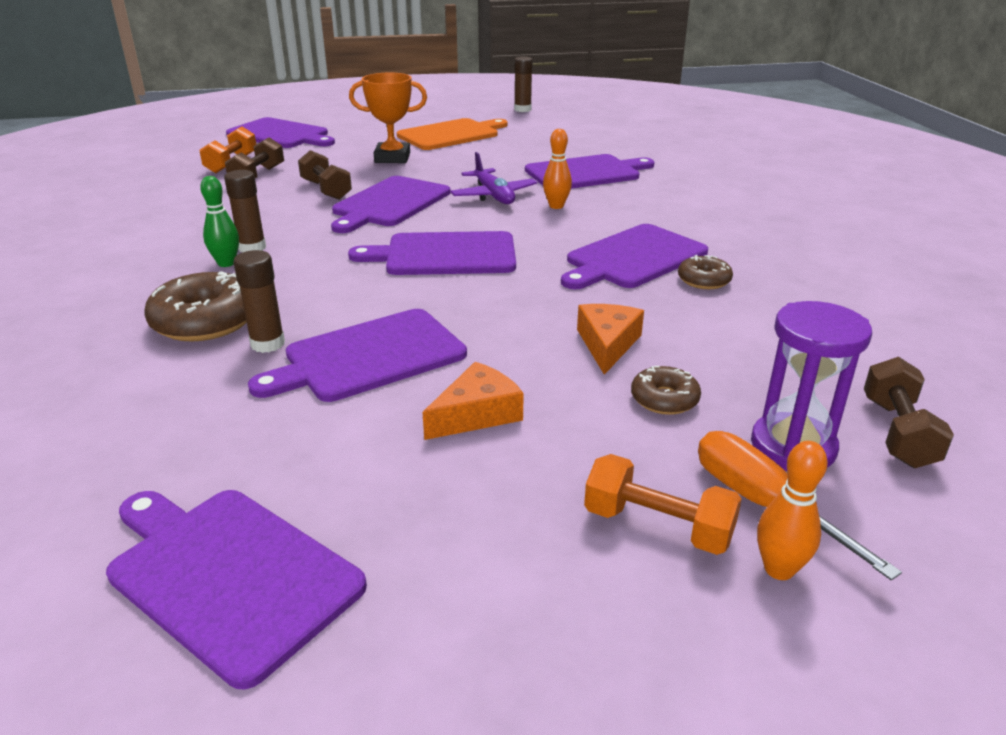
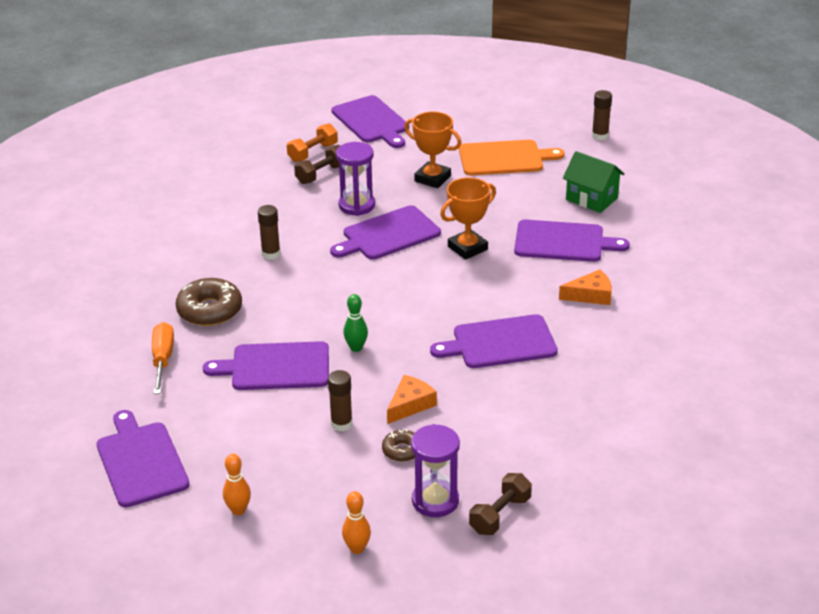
camera: 30 degrees right, 5 degrees up
(226, 263) = (247, 264): green bowling pin -> green bowling pin (356, 348)
(267, 344) = (231, 339): brown glue stick -> brown glue stick (341, 424)
(326, 190) = (356, 205): brown dumbbell -> purple hourglass
(445, 255) = (382, 299): purple cutting board -> none
(477, 414) = (300, 423): orange cheese -> orange cheese (590, 295)
(493, 196) = (467, 248): purple plane -> orange trophy
(556, 206) = (501, 274): orange bowling pin -> orange bowling pin (238, 510)
(571, 143) = (591, 199): none -> green house
(657, 526) = (326, 511): orange dumbbell -> none
(704, 280) = (524, 378): brown donut -> none
(763, 504) = (385, 521): orange screwdriver -> orange screwdriver (163, 359)

